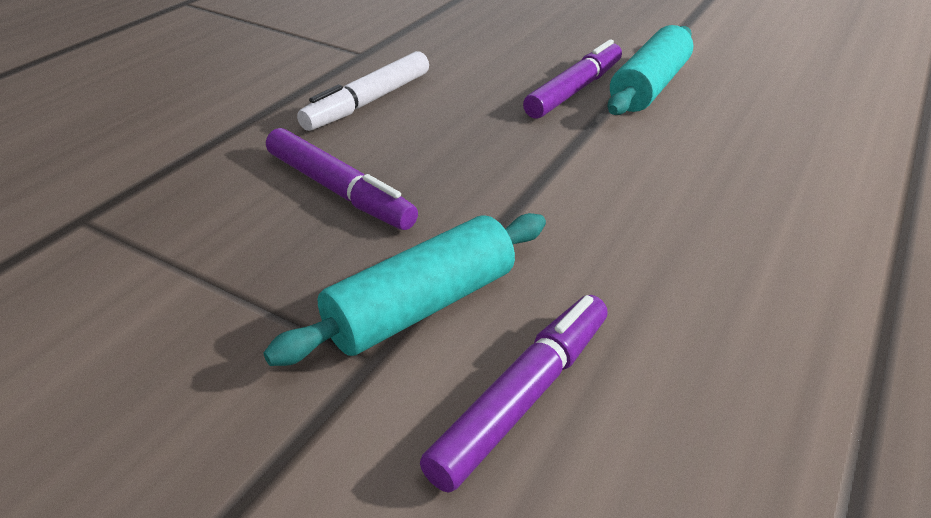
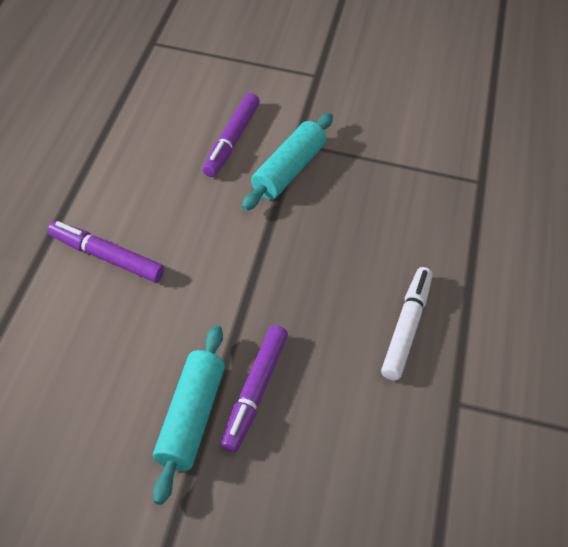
camera: 160 degrees right, 15 degrees up
(339, 191) = (369, 232): purple marker -> purple marker (106, 257)

